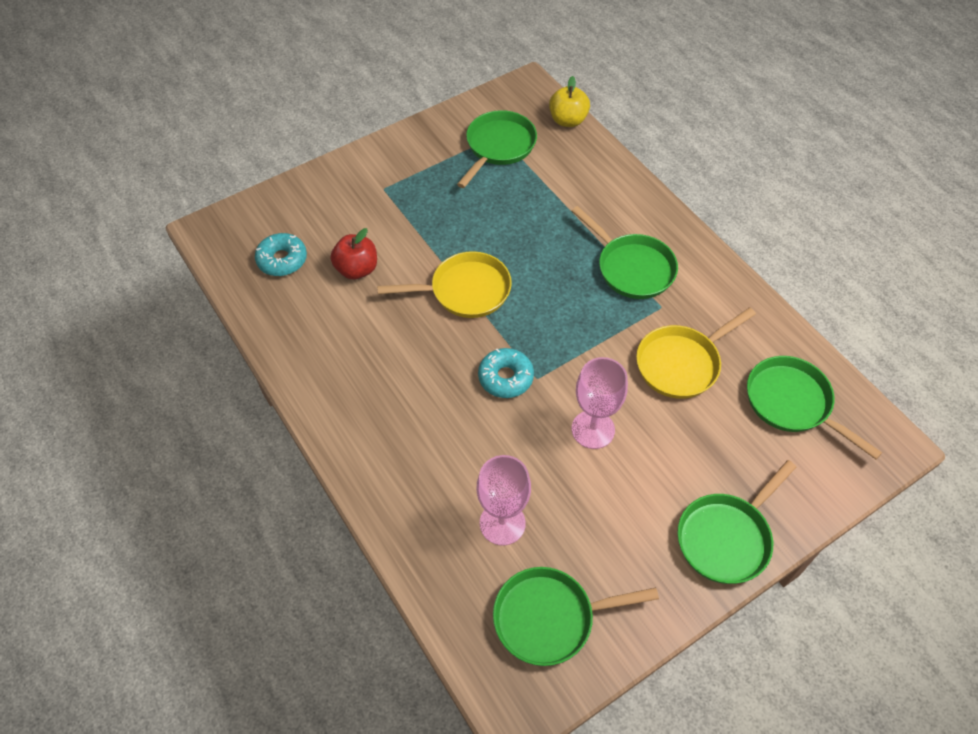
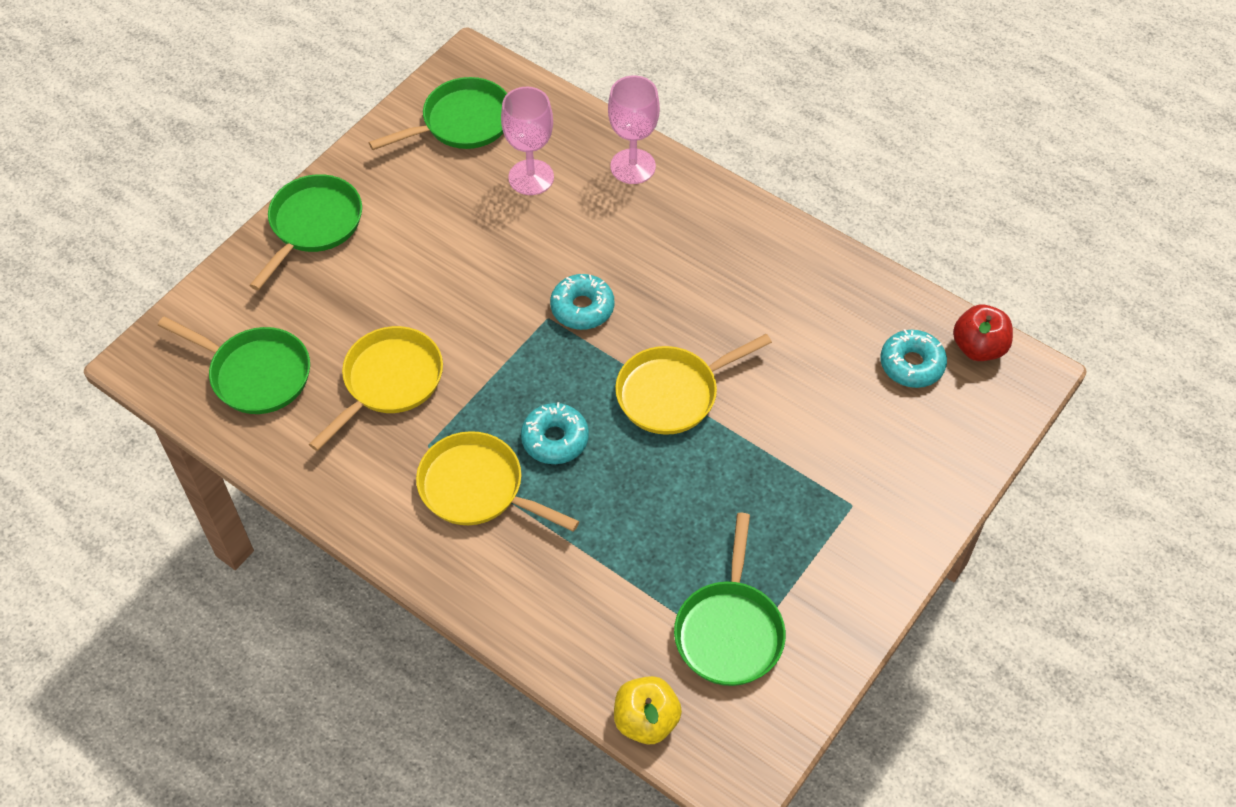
camera: 160 degrees right, 0 degrees up
(357, 269) = (816, 380): red apple -> red apple (978, 347)
(565, 284) = (555, 439): none -> turquoise donut
(593, 429) = (470, 283): pink goblet -> pink goblet (633, 166)
(632, 268) = (477, 488): green pan -> yellow pan

